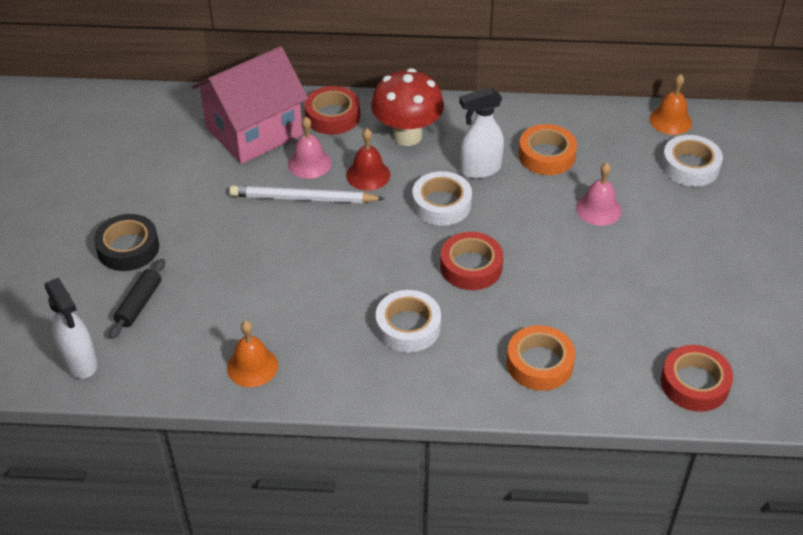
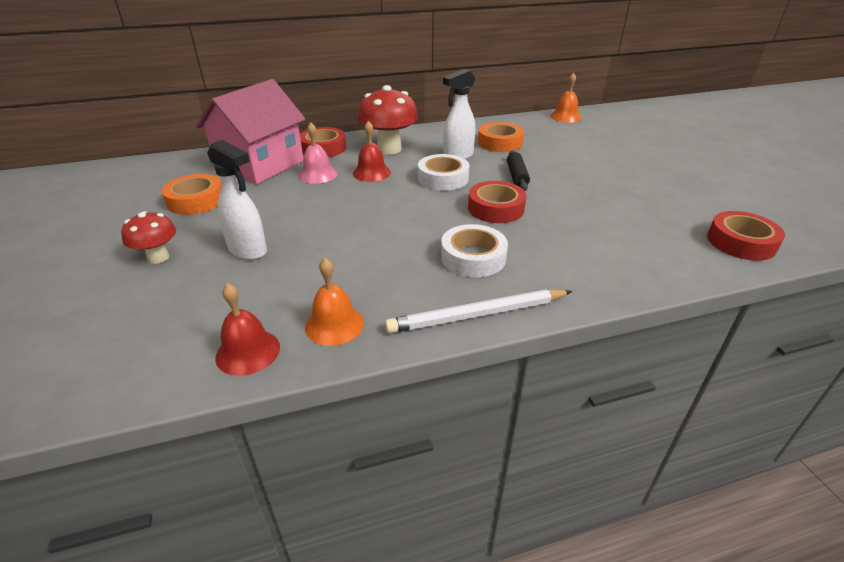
camera: 20 degrees left, 10 degrees down
(80, 363) = (115, 372): white spray bottle -> white spray bottle (248, 250)
(128, 248) = (158, 257): black tape -> red mushroom
(139, 304) = (182, 299): black rolling pin -> black rolling pin (516, 176)
(178, 373) = (248, 352): none -> red bell
(303, 198) = (324, 194): white pencil -> white pencil (477, 314)
(539, 363) = (608, 257): orange tape -> orange tape (196, 201)
(598, 209) = (562, 161): pink bell -> none
(690, 166) = (600, 133): white tape -> none

